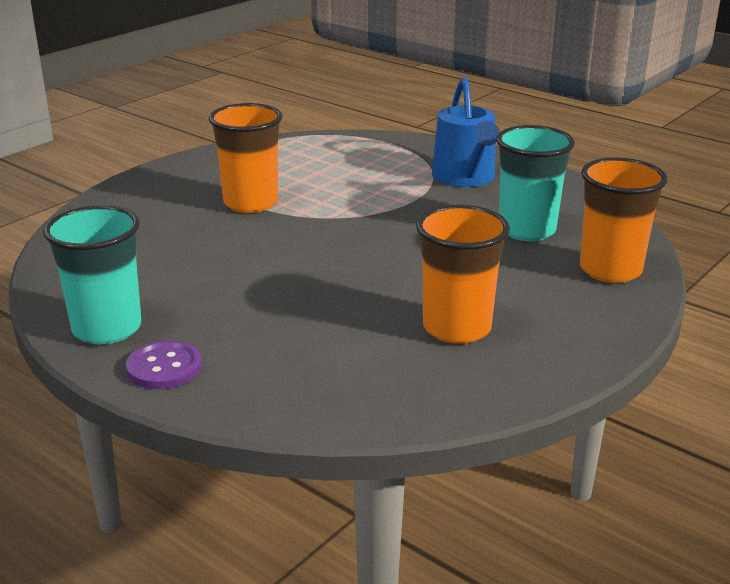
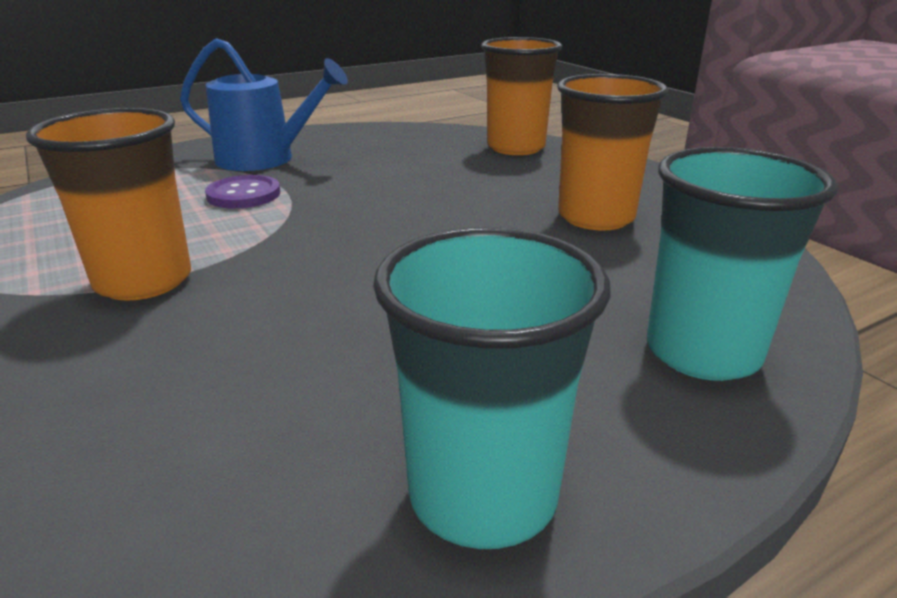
camera: 70 degrees left, 0 degrees up
(164, 367) = (648, 434): purple button -> purple button (243, 195)
(527, 230) = (413, 158): turquoise cup -> turquoise cup (702, 352)

